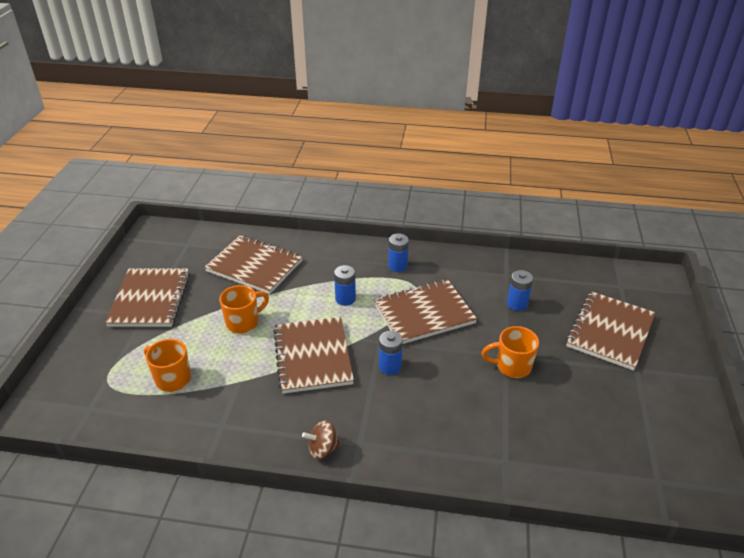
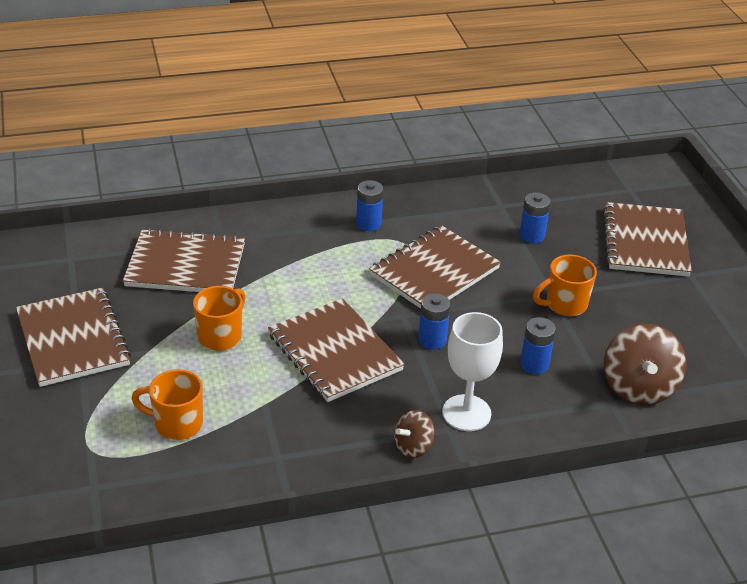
camera: 25 degrees left, 0 degrees up
(345, 299) = (330, 277): blue battery -> blue battery (534, 364)
(380, 434) = (466, 413): none -> white goblet
(536, 455) = (638, 387): none -> brown spinning top

